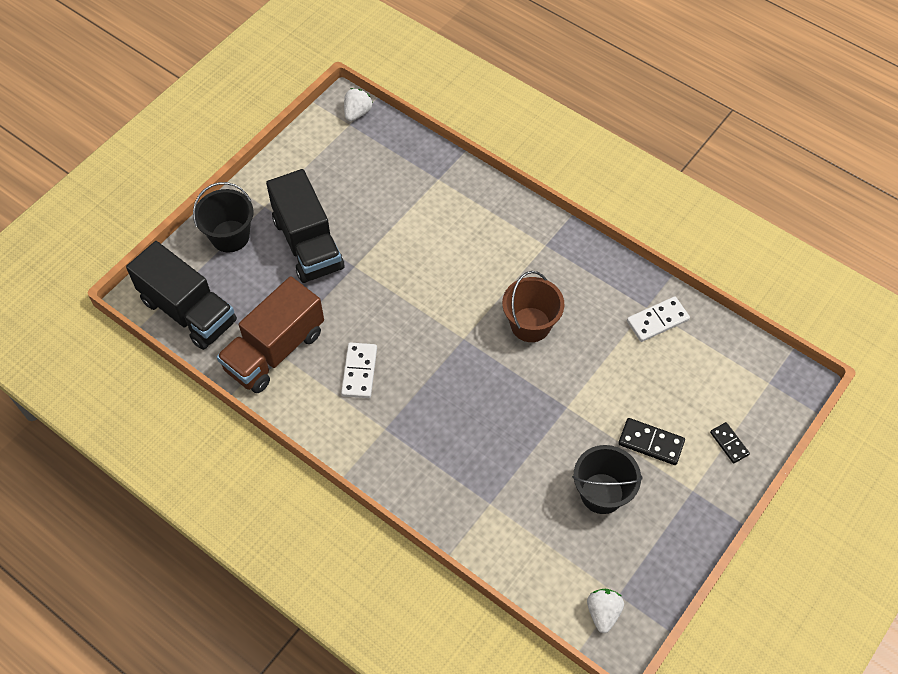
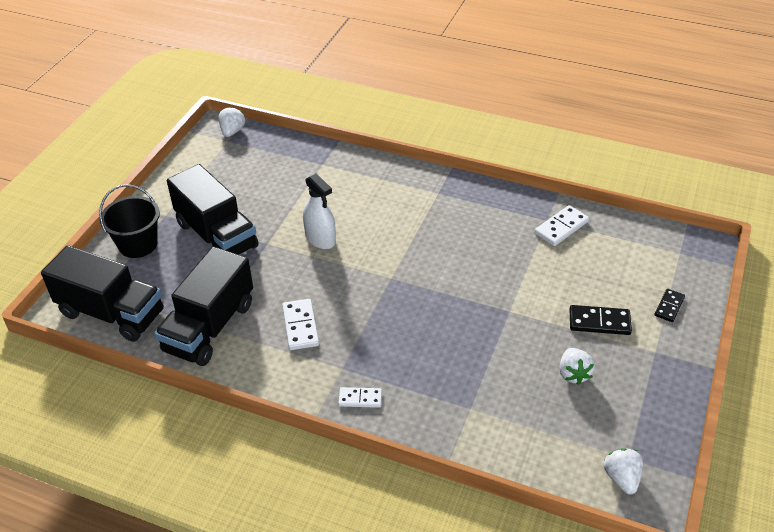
camera: 15 degrees left, 15 degrees down
(275, 350) = (209, 327): brown truck -> black truck
(391, 465) = (360, 398): none -> white domino
(408, 273) = (320, 238): none -> white spray bottle
(530, 324) = (449, 254): brown bucket -> none
(602, 493) = (573, 374): black bucket -> white strawberry
(729, 443) = (669, 306): black domino -> black domino turned 75 degrees clockwise

